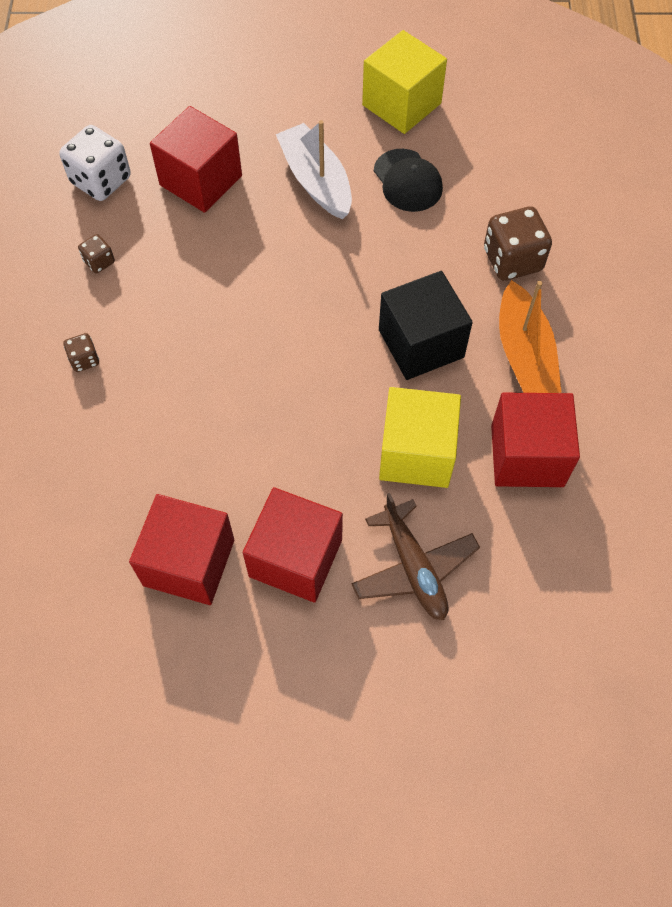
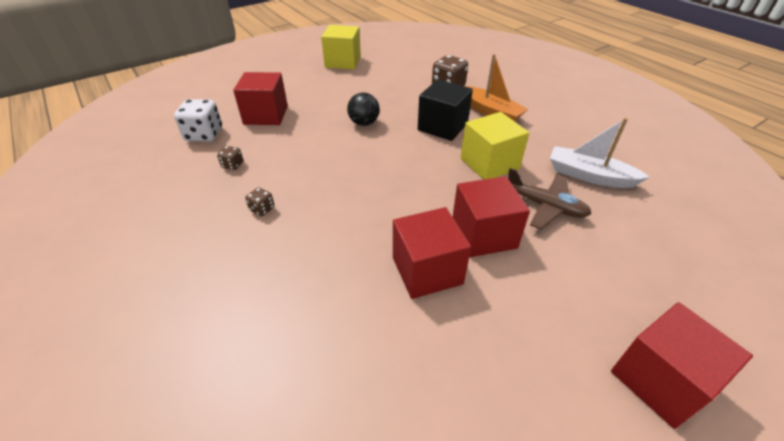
camera: 35 degrees left, 20 degrees down
(316, 181) = (328, 95): white boat -> white boat (589, 176)
(317, 272) = (364, 123): none -> black ball
(407, 181) = (372, 81): black cap -> none
(527, 455) = (537, 142): red cube -> red cube (660, 380)

